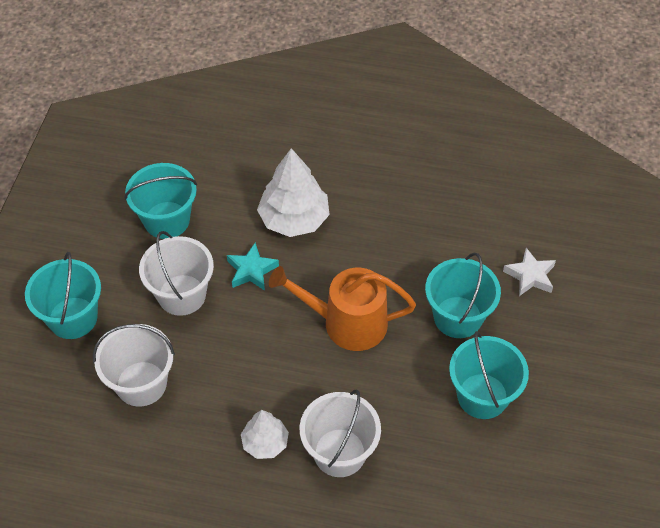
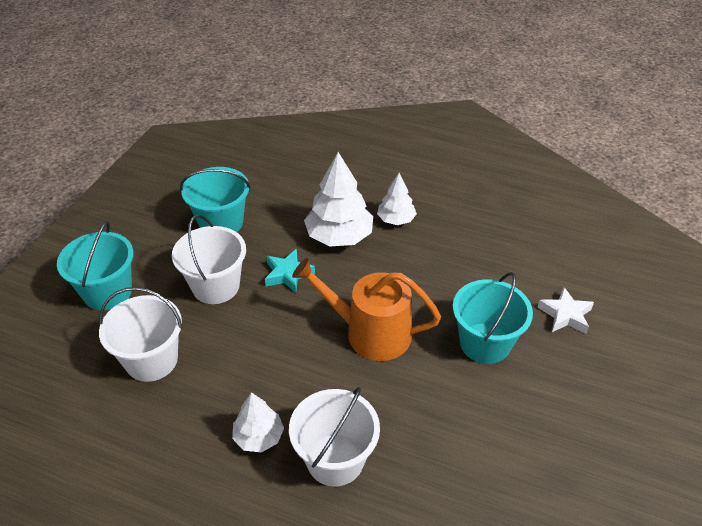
camera: 10 degrees right, 10 degrees down
(348, 190) = (396, 219): none -> white tree
(482, 396) = (501, 424): turquoise bucket -> none

